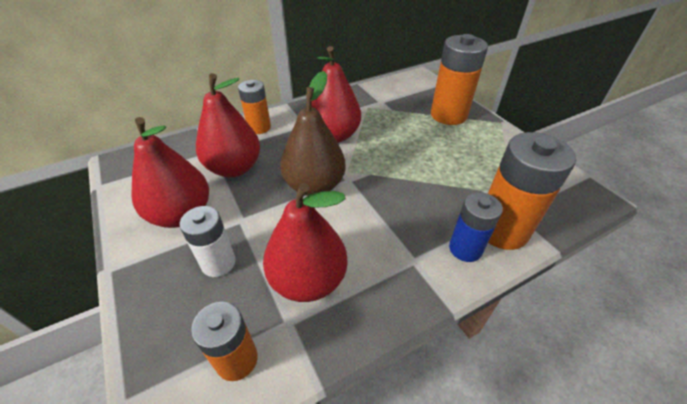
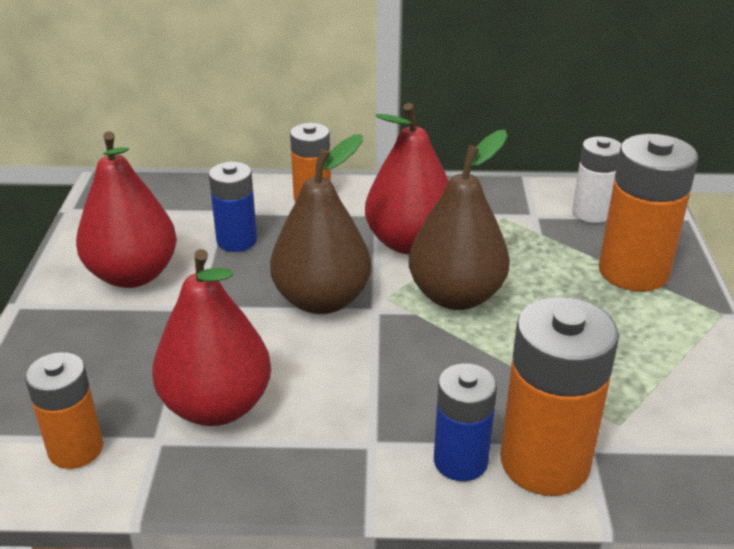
camera: 30 degrees right, 10 degrees down
(218, 263) = (132, 344): white battery -> white battery (591, 213)
(234, 168) = (237, 241): red pear -> blue battery
(382, 156) = (456, 296): none -> brown pear

